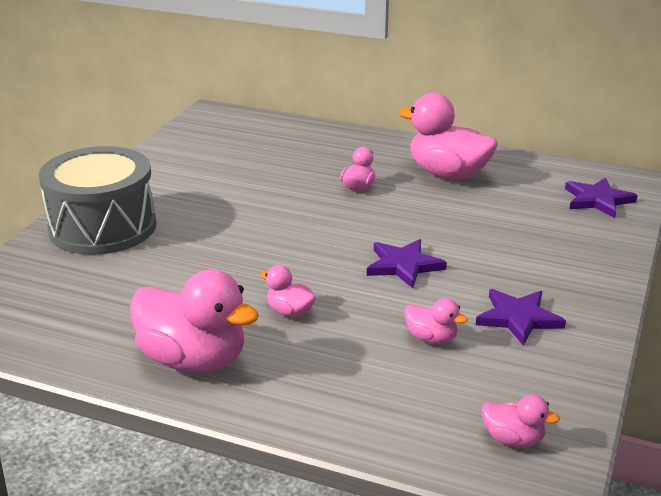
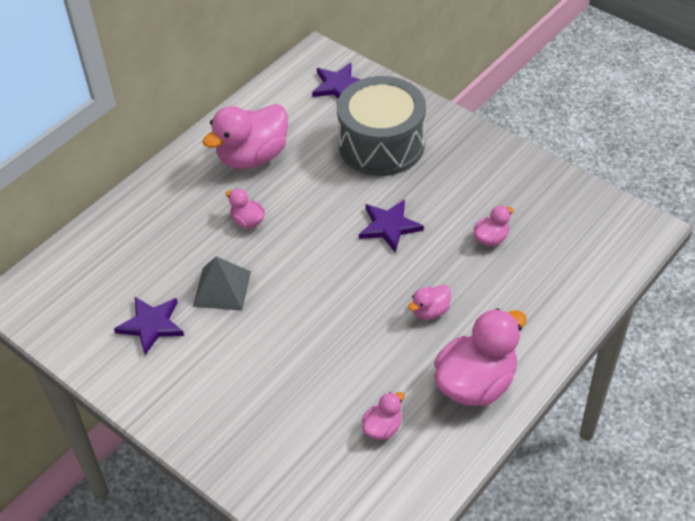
camera: 70 degrees left, 20 degrees up
(103, 227) = (236, 424): grey drum -> grey drum (381, 144)
(264, 191) = (222, 288): none -> grey pyramid
(513, 439) = (607, 231): pink duck -> pink duck (382, 428)
(518, 318) = (481, 185): purple star -> purple star (151, 325)

